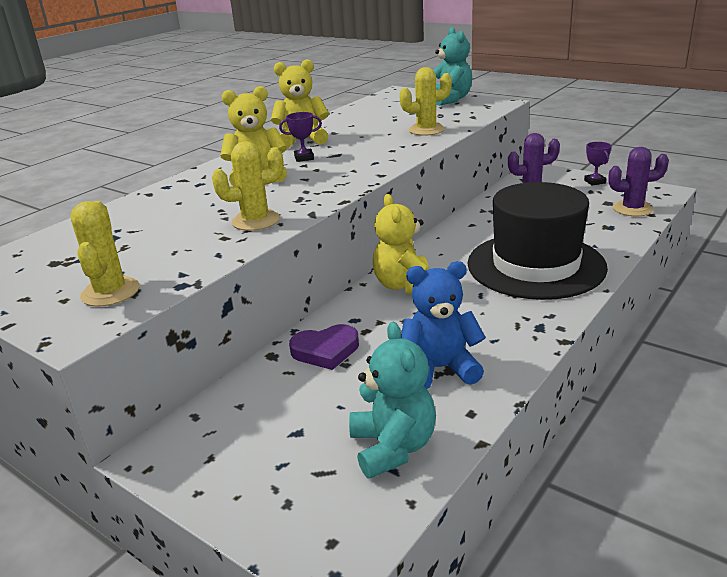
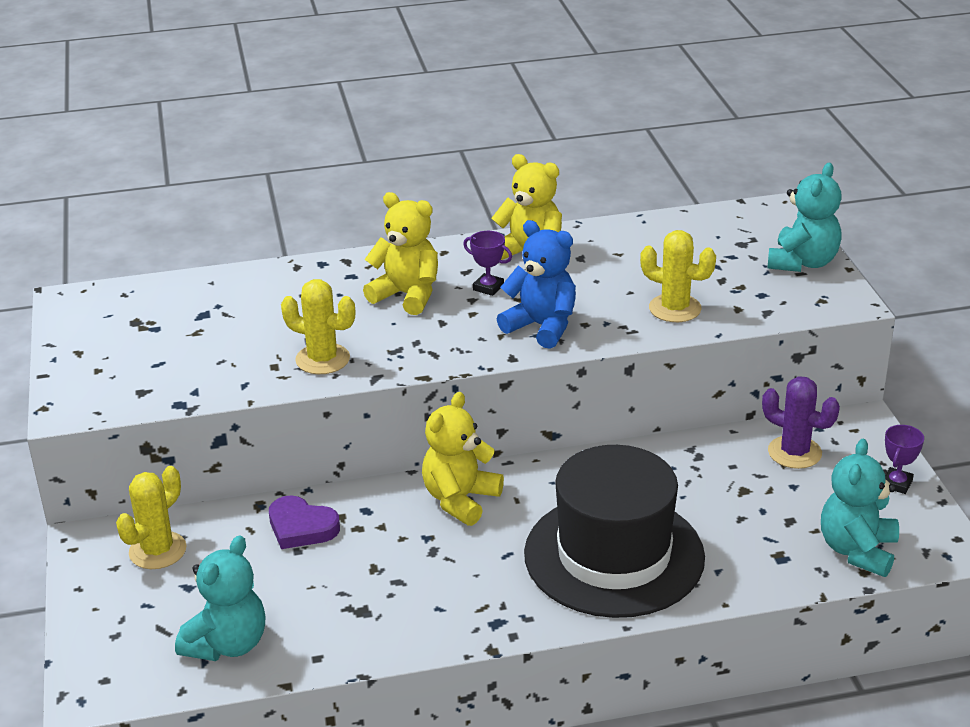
camera: 40 degrees right, 5 degrees up
(110, 292) = (131, 381): yellow cactus -> yellow cactus (157, 551)
(440, 369) = (355, 604): blue teddy bear -> blue teddy bear (542, 327)
(632, 209) = (857, 550): purple cactus -> turquoise teddy bear

